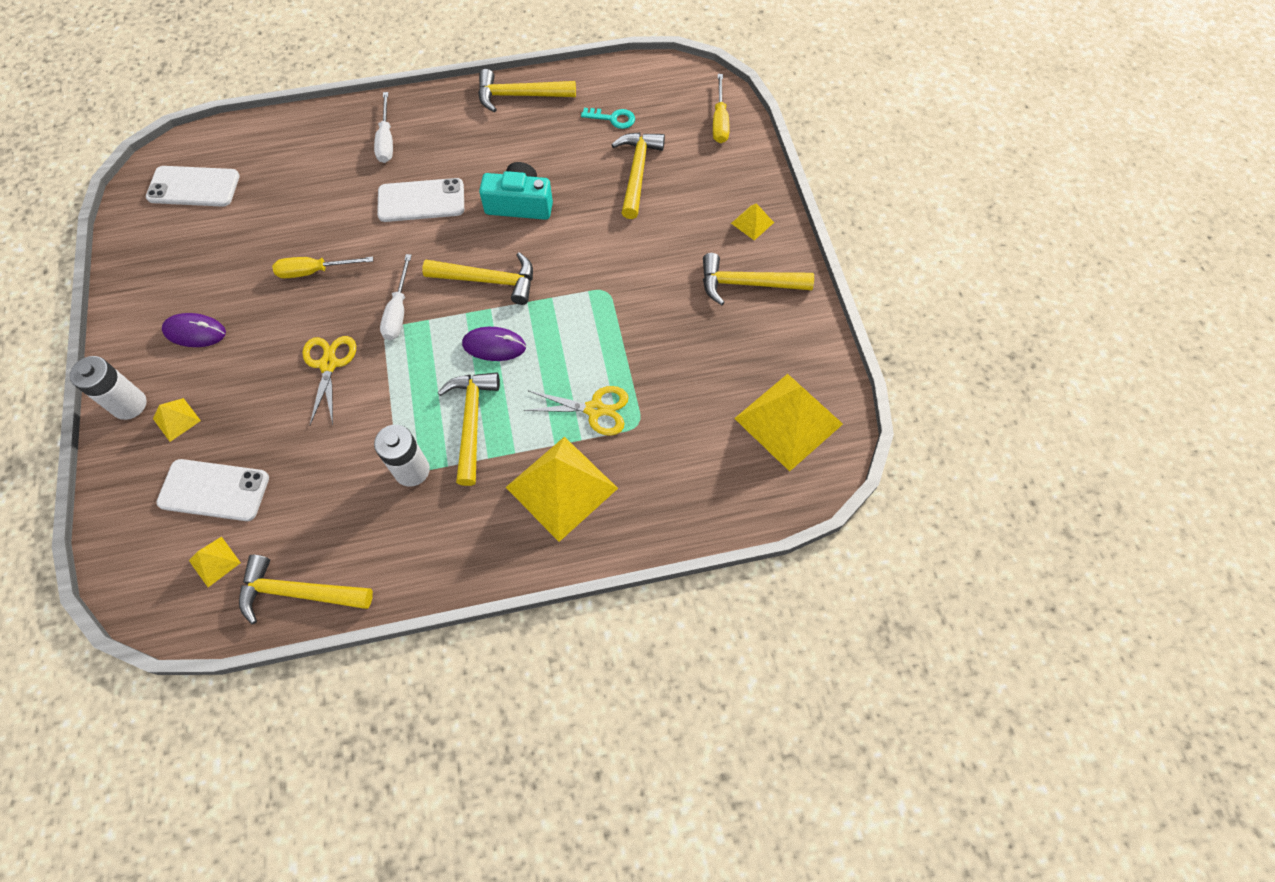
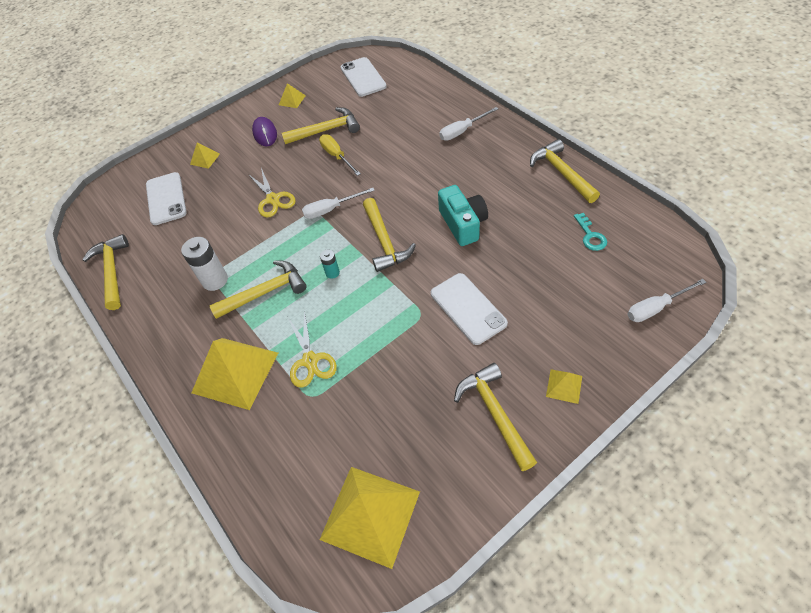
camera: 70 degrees right, 10 degrees down
(129, 404) = (206, 136): white battery -> none
(214, 561) = (121, 224): yellow pyramid -> yellow pyramid (292, 100)
(328, 364) = (273, 199): yellow scissors -> yellow scissors turned 90 degrees clockwise
(421, 201) = (426, 173): white phone -> white phone (468, 308)
(494, 346) = (332, 273): purple mouse -> turquoise battery
(637, 172) = (550, 278): yellow hammer -> yellow hammer (326, 130)
(719, 121) = (655, 308): yellow screwdriver -> white screwdriver

